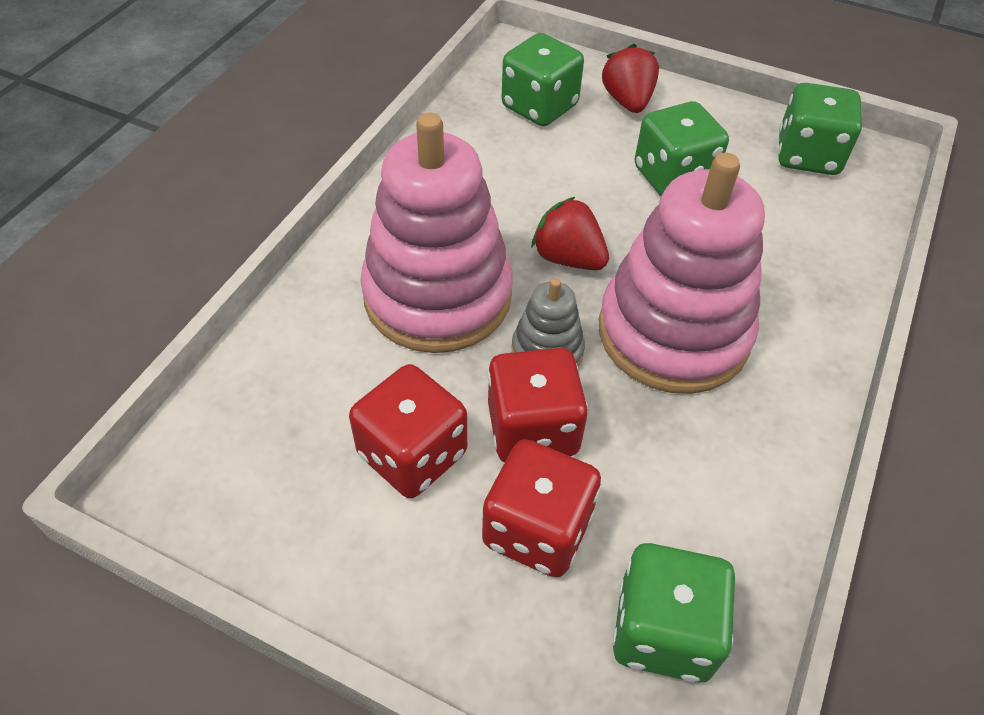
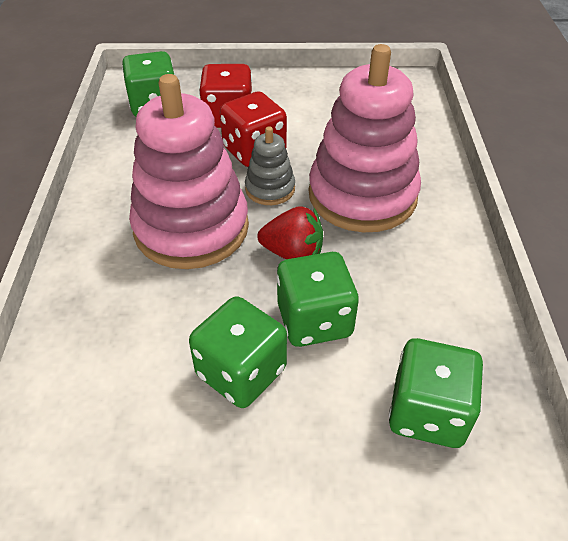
camera: 155 degrees right, 5 degrees down
(412, 454) = (309, 123): red dice -> none
(627, 101) = (339, 471): red strawberry -> none
(807, 156) = (97, 473): green dice -> green dice (314, 320)

